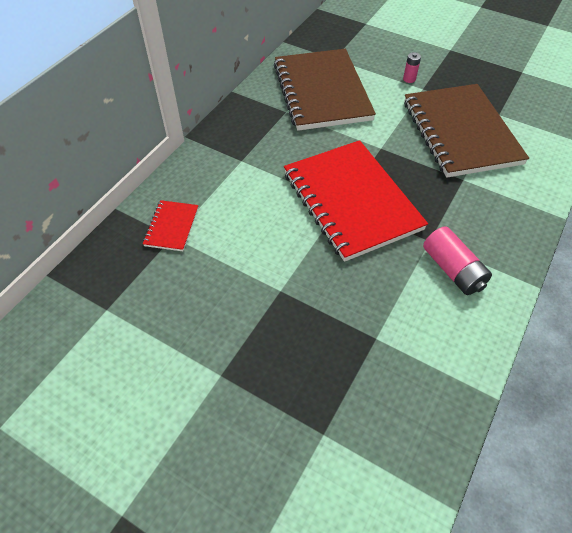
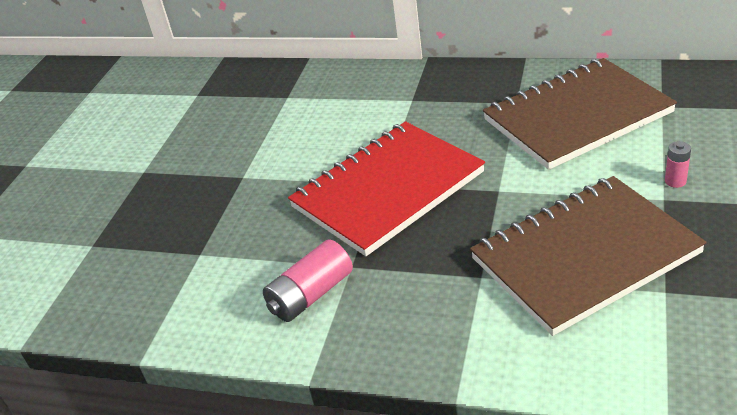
camera: 80 degrees right, 15 degrees down
(172, 227) = (298, 92): red notebook -> none

